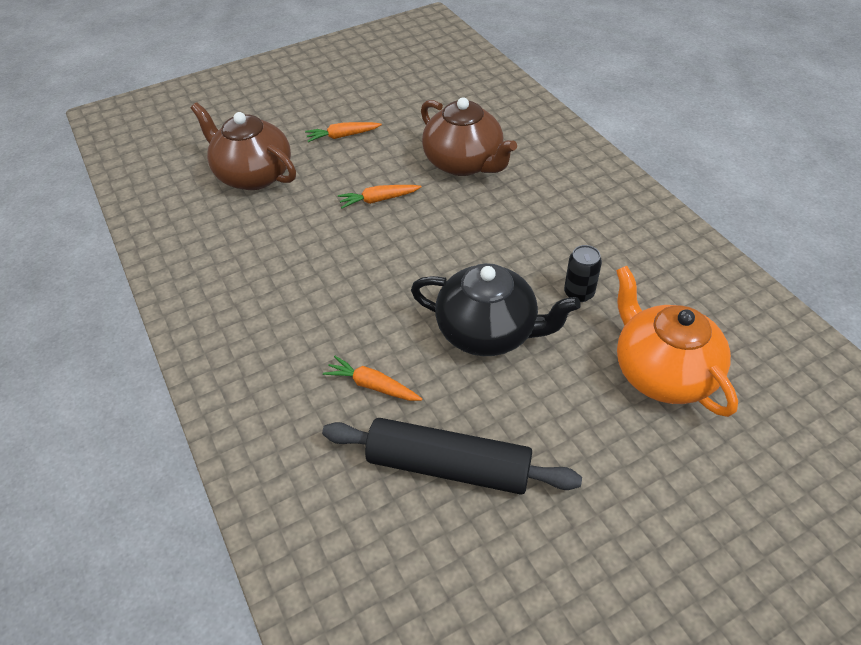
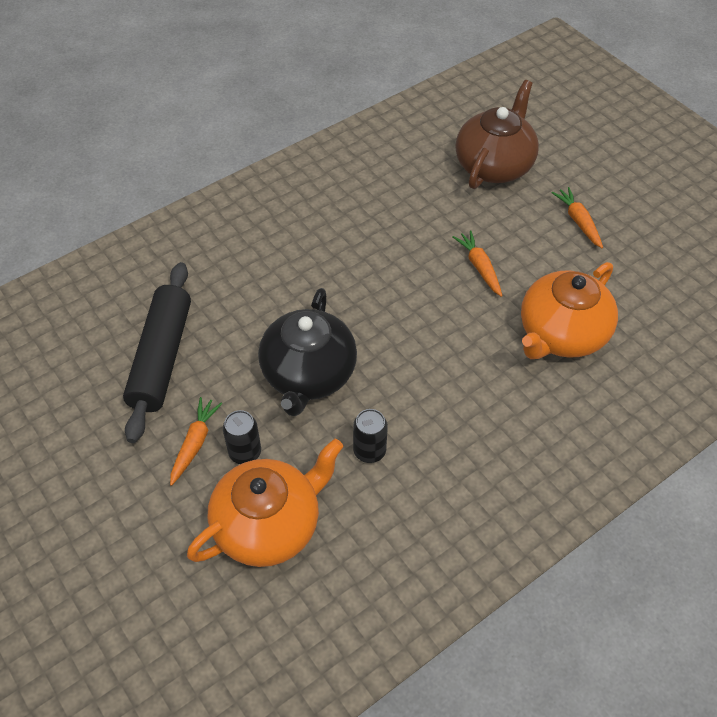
camera: 80 degrees right, 5 degrees up
(373, 385) = (240, 297): orange carrot -> orange carrot (195, 443)
(464, 163) = (561, 334): brown teapot -> orange teapot
(580, 388) = (245, 452): none -> black can

